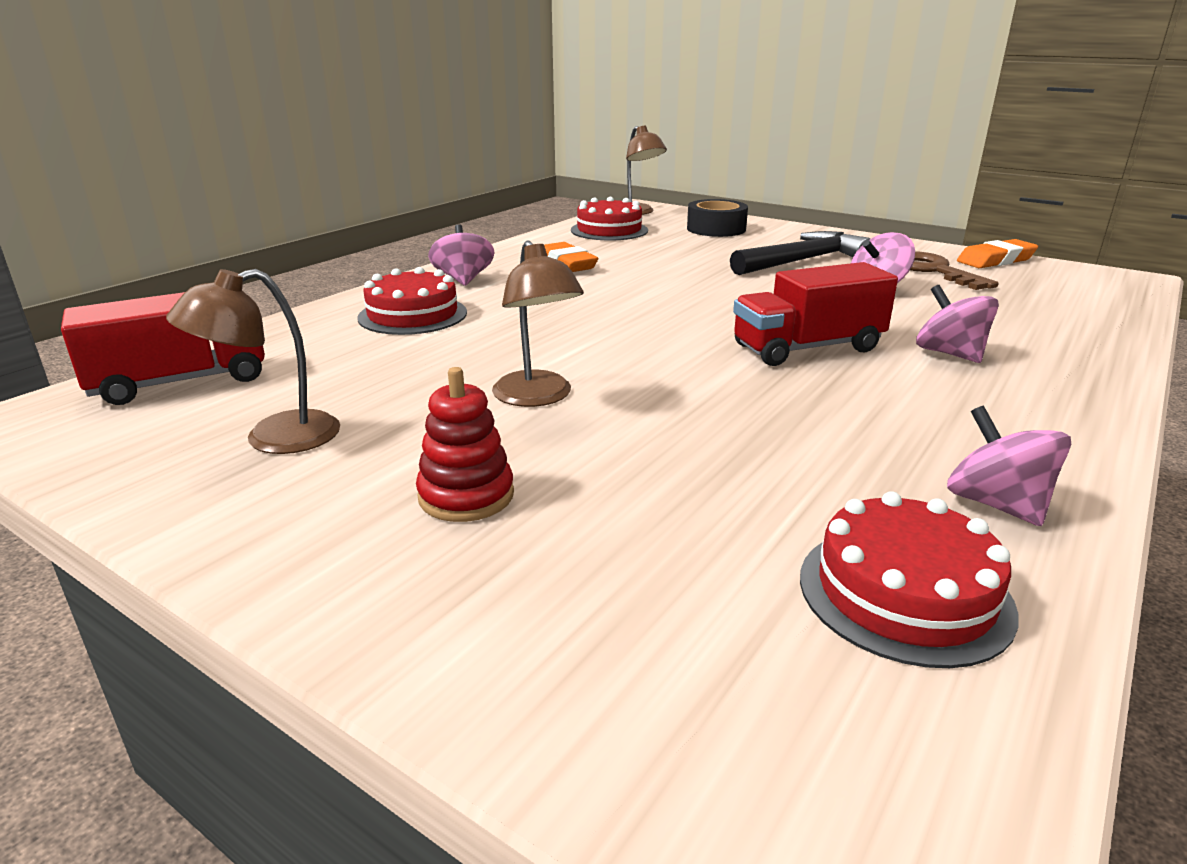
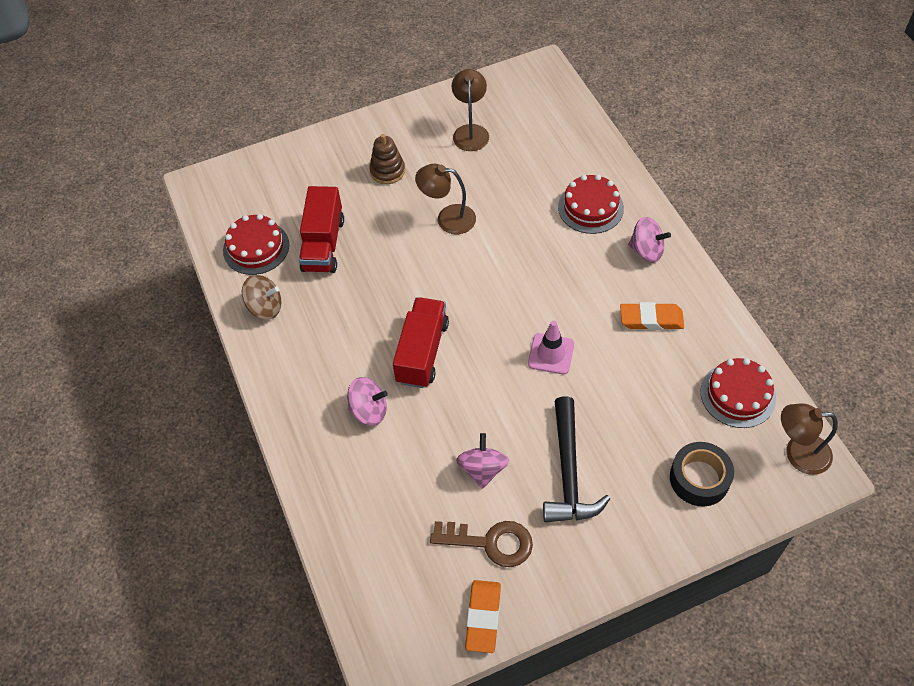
camera: 125 degrees right, 30 degrees up
(181, 382) = (550, 111): red truck -> red truck (323, 244)
(466, 496) = (387, 171): red stacking toy -> brown stacking toy
(683, 290) = (551, 354): none -> pink traffic cone
(996, 504) = (265, 307): pink spinning top -> brown spinning top

